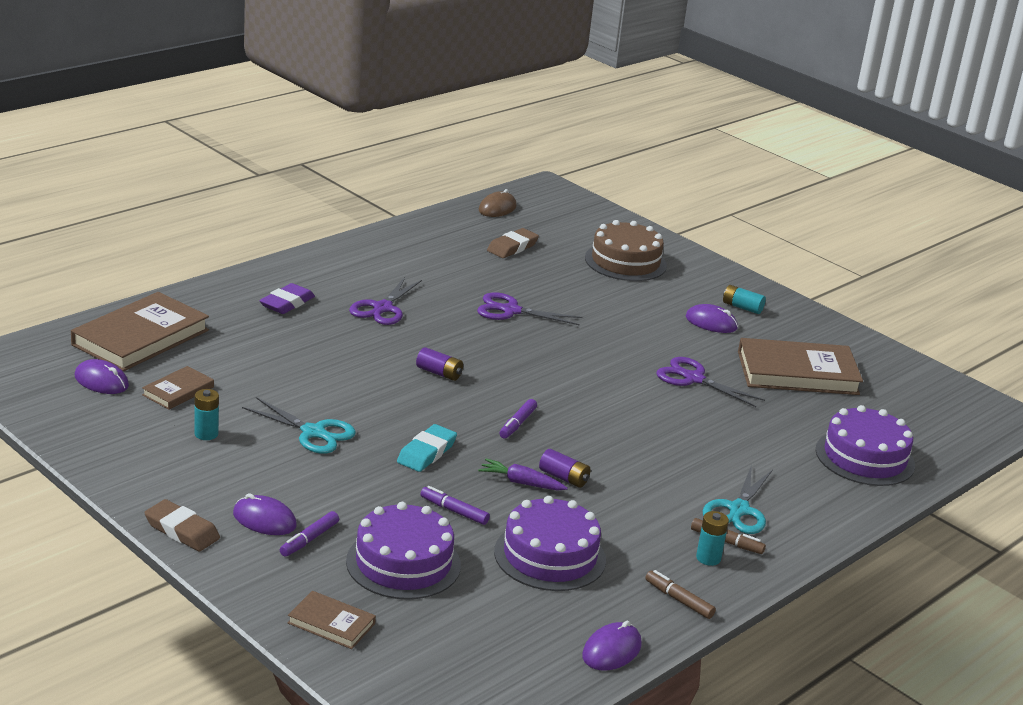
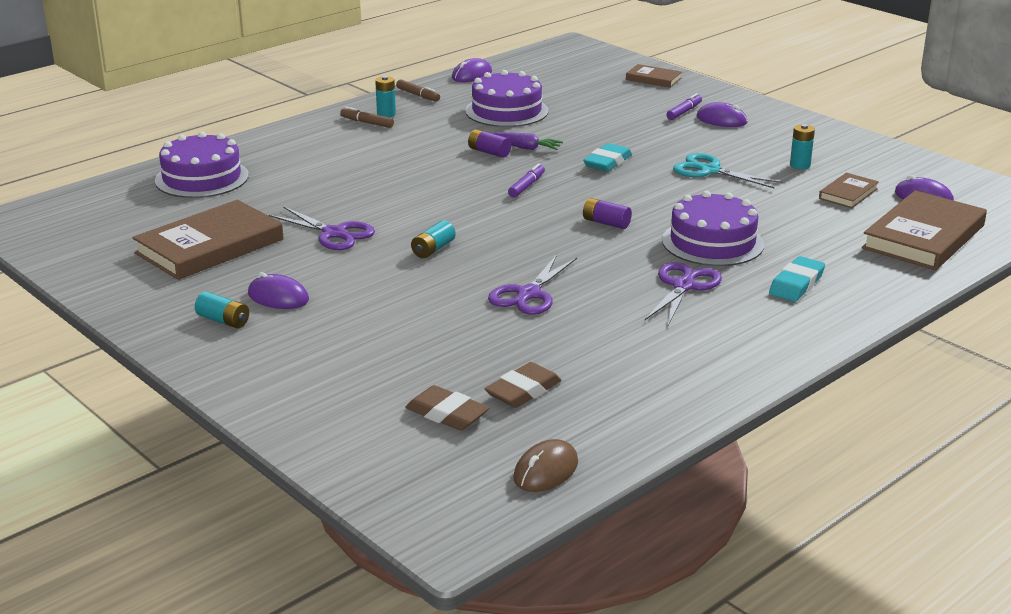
camera: 175 degrees left, 0 degrees up
(182, 530) = (777, 112): brown eraser -> brown eraser (447, 414)
(287, 303) = (796, 284): purple eraser -> turquoise eraser
(403, 563) = (613, 104): purple cake -> purple cake (712, 242)
(454, 511) = (580, 130): purple marker -> none
(511, 311) = (529, 294): purple scissors -> purple scissors turned 105 degrees clockwise
(598, 356) = (433, 249): none -> turquoise battery
(625, 262) = (357, 380): brown cake -> none
(738, 510) = (346, 140): turquoise scissors -> none
(797, 373) = (210, 246): brown book -> brown book turned 45 degrees counterclockwise

